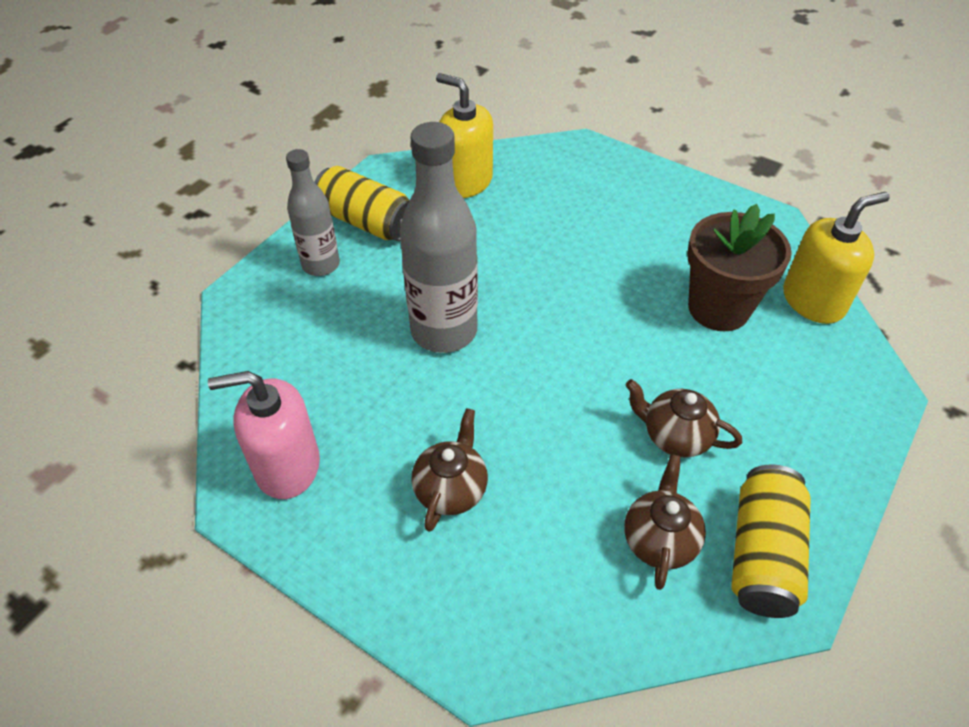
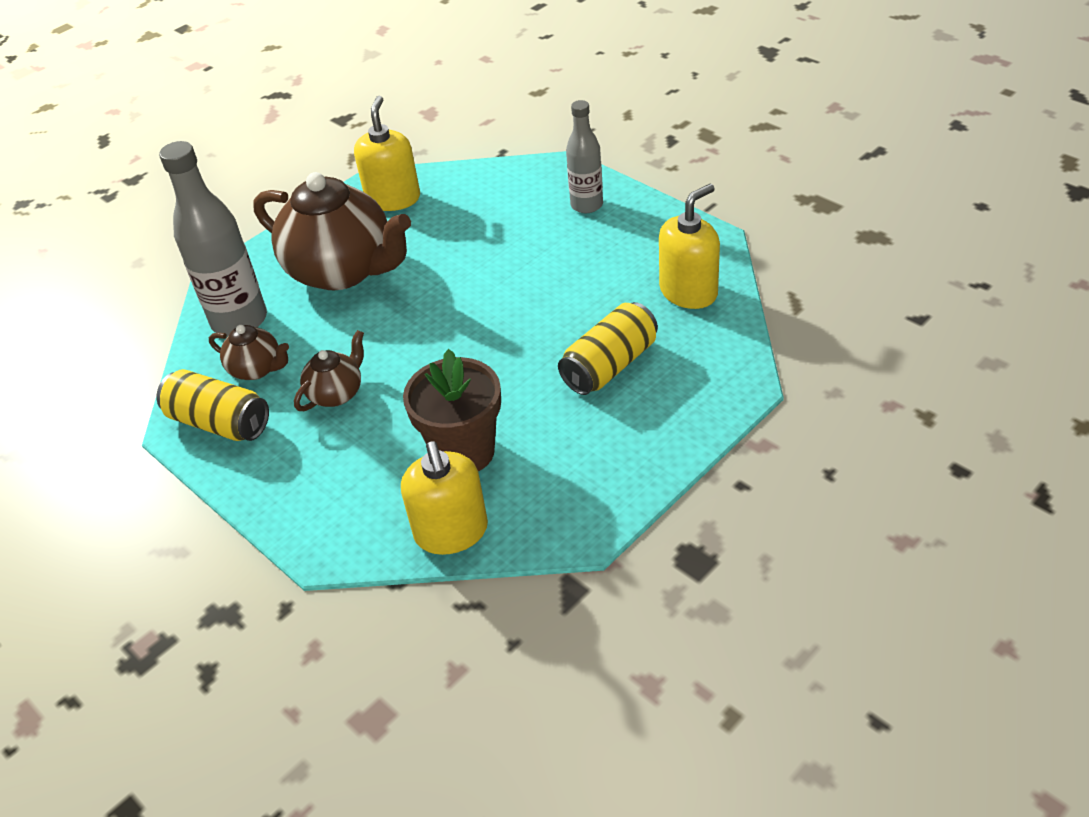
camera: 105 degrees right, 5 degrees down
(287, 466) = (393, 199): pink soap dispenser -> yellow soap dispenser
(366, 222) = (638, 228): yellow can -> yellow can (609, 365)
(444, 331) = (491, 271): grey bottle -> grey bottle (239, 320)
(451, 489) = (343, 270): brown teapot -> brown teapot, size x2.14

